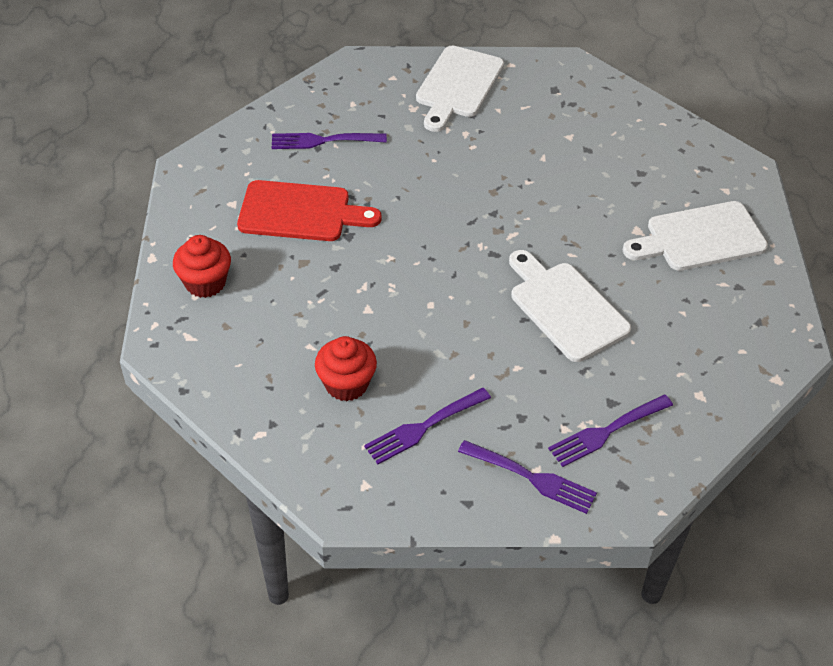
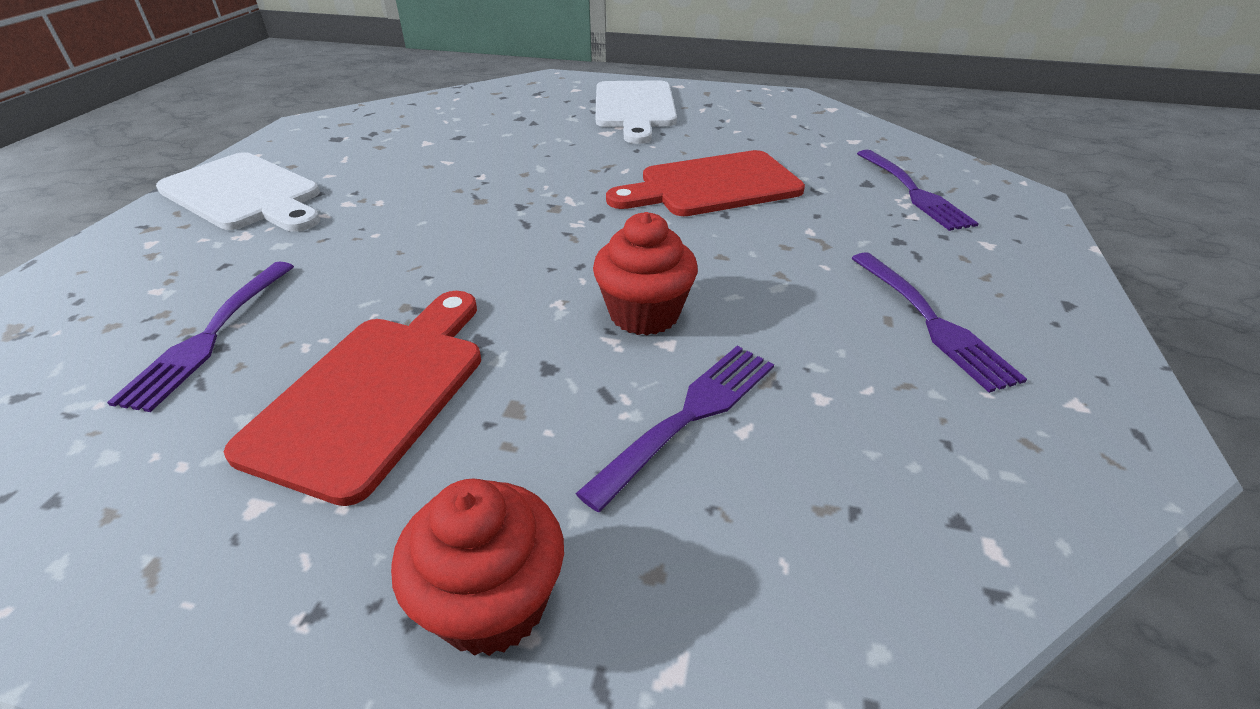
camera: 75 degrees left, 10 degrees down
(346, 384) = (844, 393): red cupcake -> red cupcake (644, 314)
(532, 478) = (1003, 248): purple fork -> purple fork (689, 416)
(565, 308) = (712, 186): white cutting board -> red cutting board

